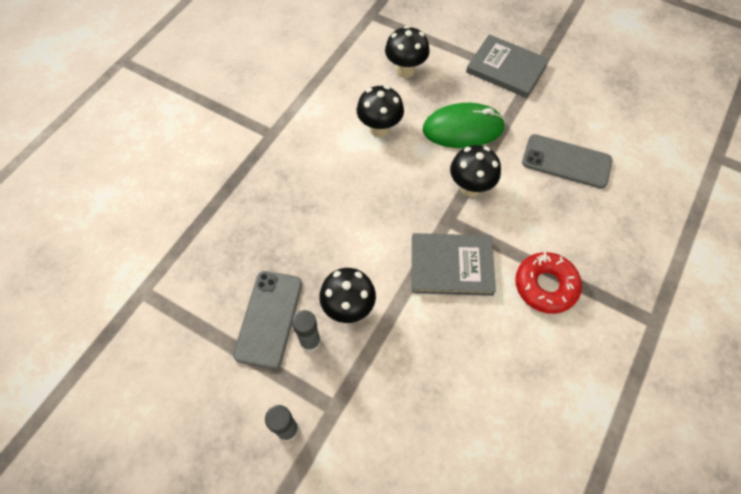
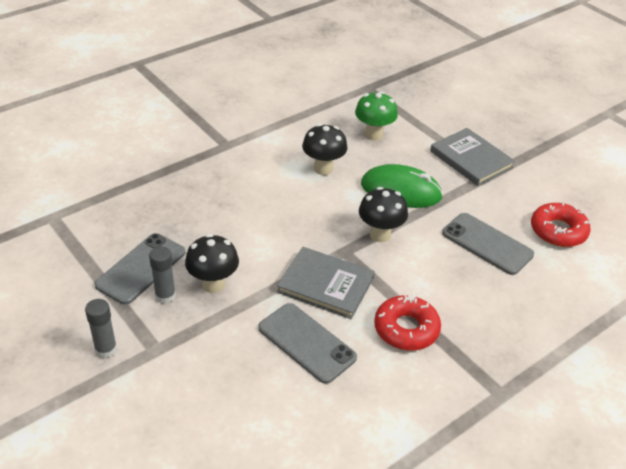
camera: 20 degrees right, 20 degrees down
(405, 70) = (373, 135): black mushroom -> green mushroom
(468, 339) = (306, 343): none -> grey phone
(617, 123) = (558, 231): none -> red donut

